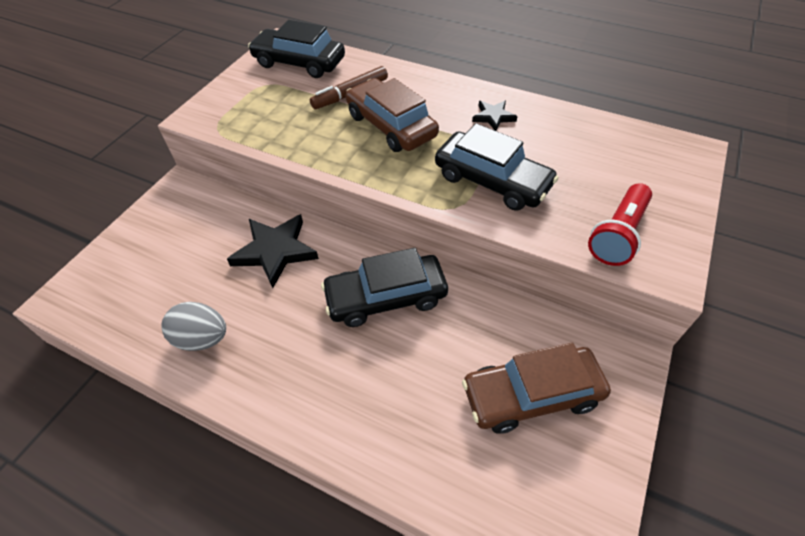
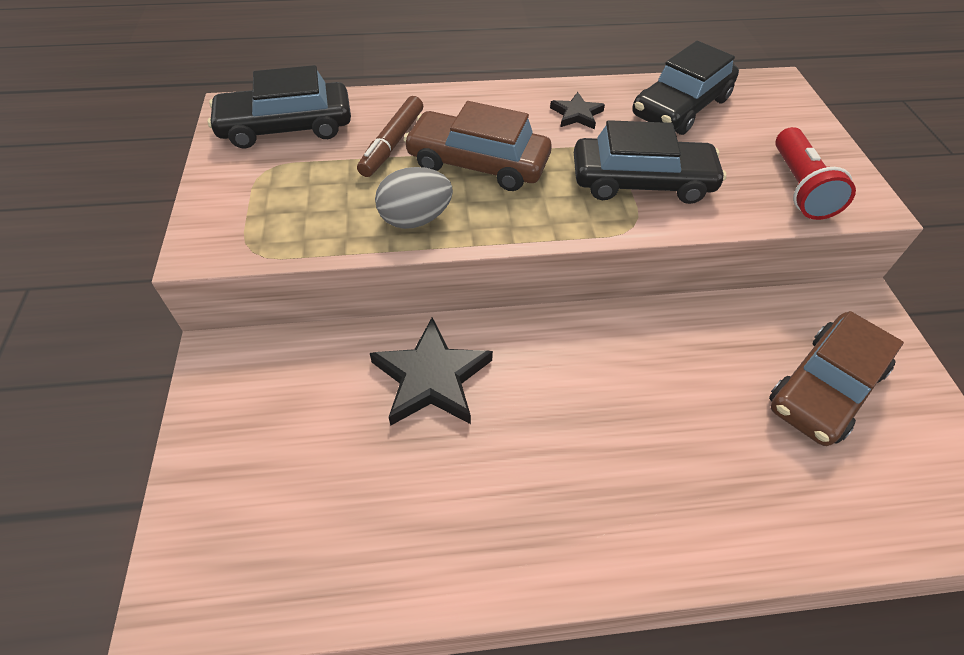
camera: 35 degrees left, 0 degrees up
(202, 338) = (439, 535): grey egg -> grey egg (415, 219)
(386, 297) = (606, 365): black car -> black car (680, 107)

